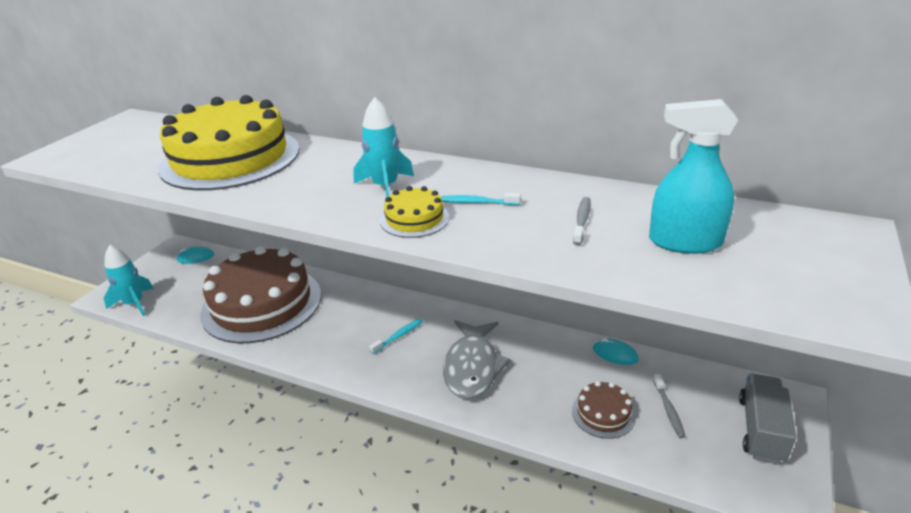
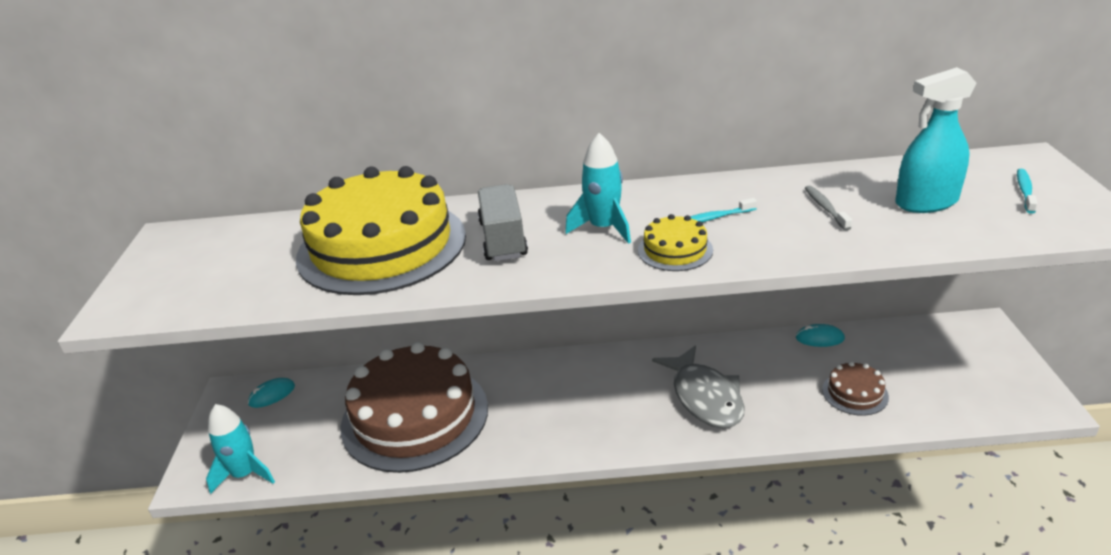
camera: 25 degrees left, 0 degrees up
(398, 336) = (604, 395): turquoise toothbrush -> turquoise toothbrush (1025, 191)
(668, 410) = (903, 370): grey toothbrush -> none
(761, 430) = (982, 358): grey truck -> grey truck (503, 239)

